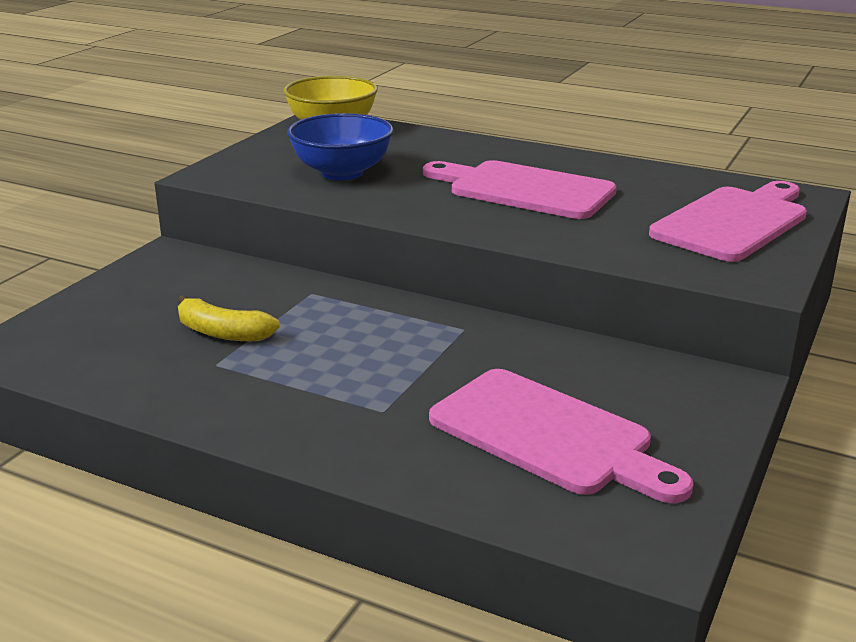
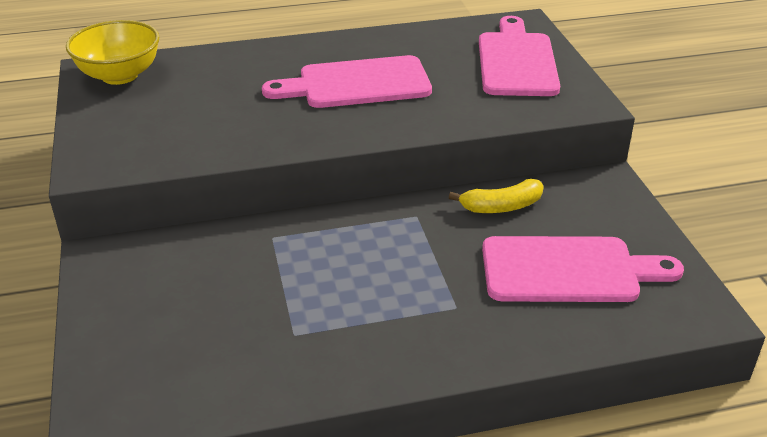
camera: 40 degrees left, 10 degrees up
(222, 333) = (258, 305): yellow banana -> yellow banana (501, 206)
(342, 173) = (201, 120): blue bowl -> none

